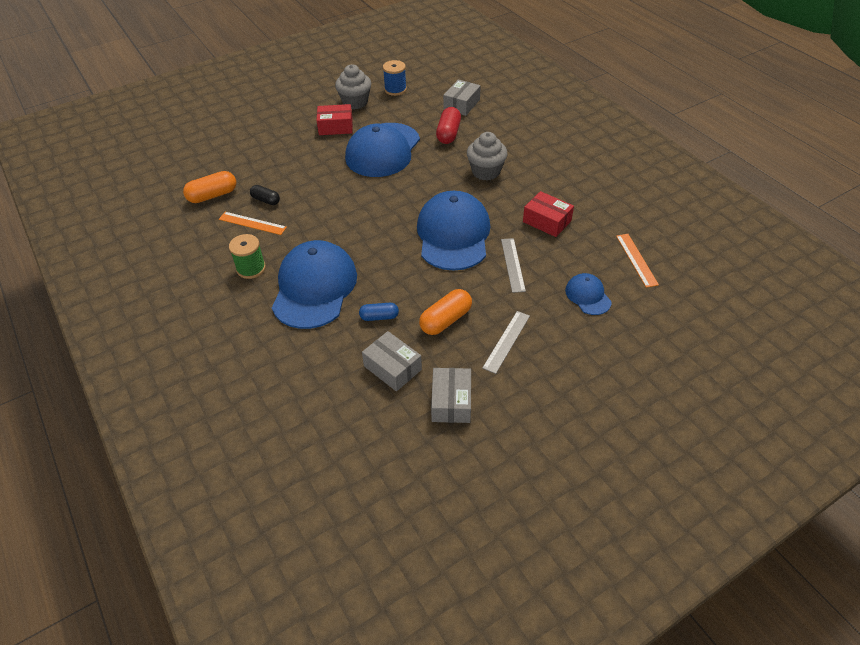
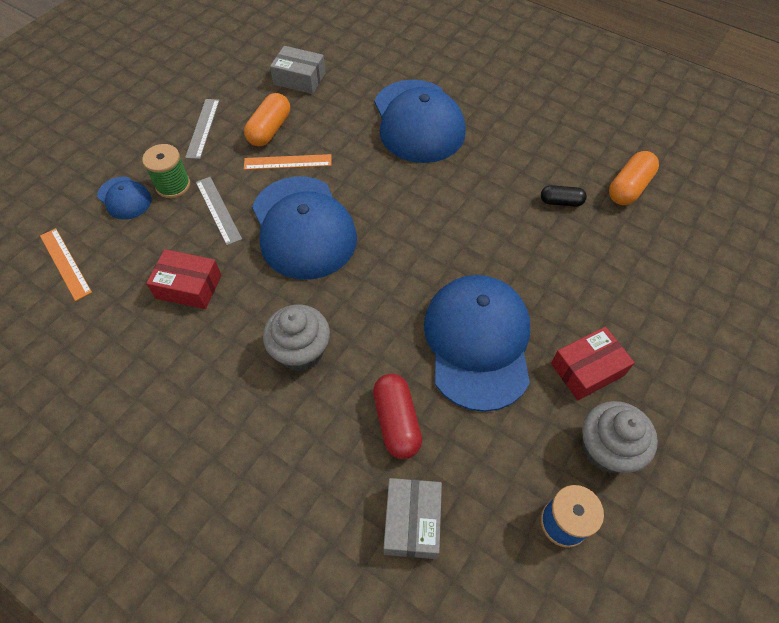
camera: 155 degrees right, 10 degrees up
(251, 268) = (497, 120): green spool -> green spool (173, 185)
(252, 223) = (546, 168): orange ruler -> orange ruler (287, 162)
(379, 317) = (336, 114): blue capsule -> none
(451, 402) = (237, 70): grey box -> none

